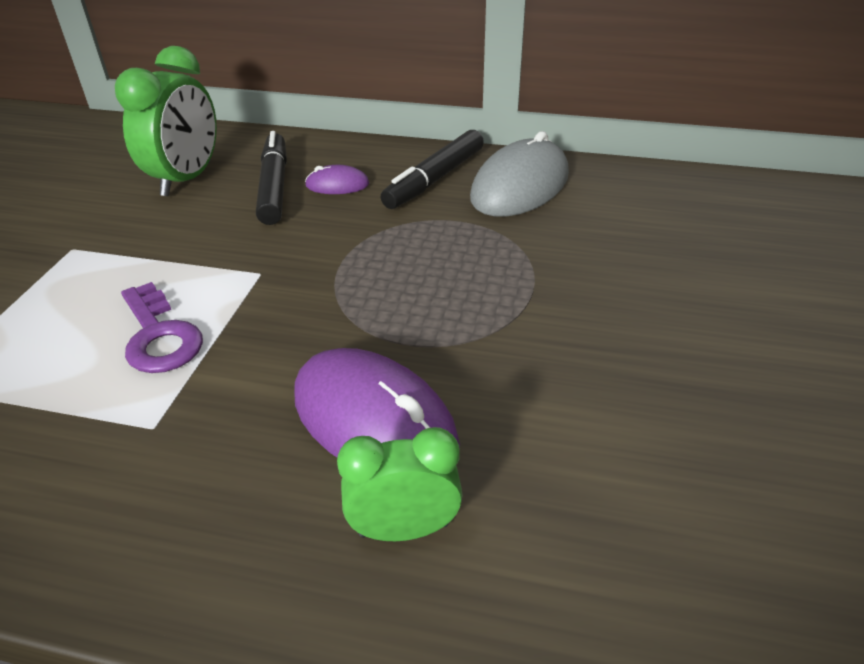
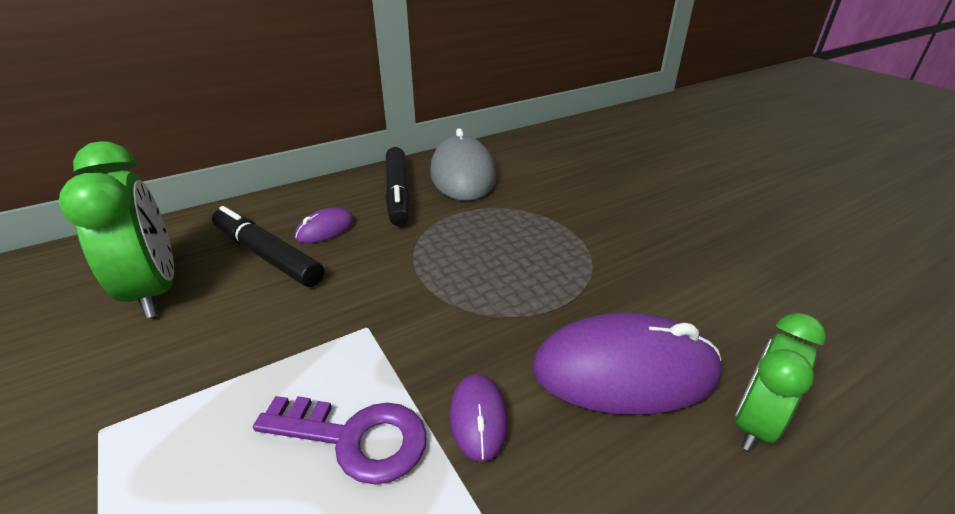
camera: 45 degrees left, 5 degrees down
(233, 375) = (478, 418): none -> purple mouse

